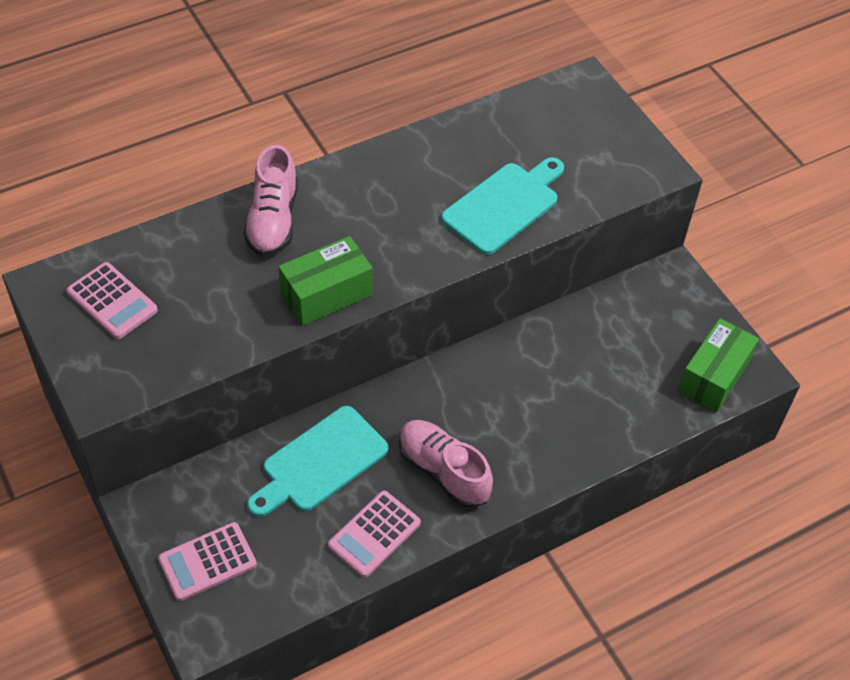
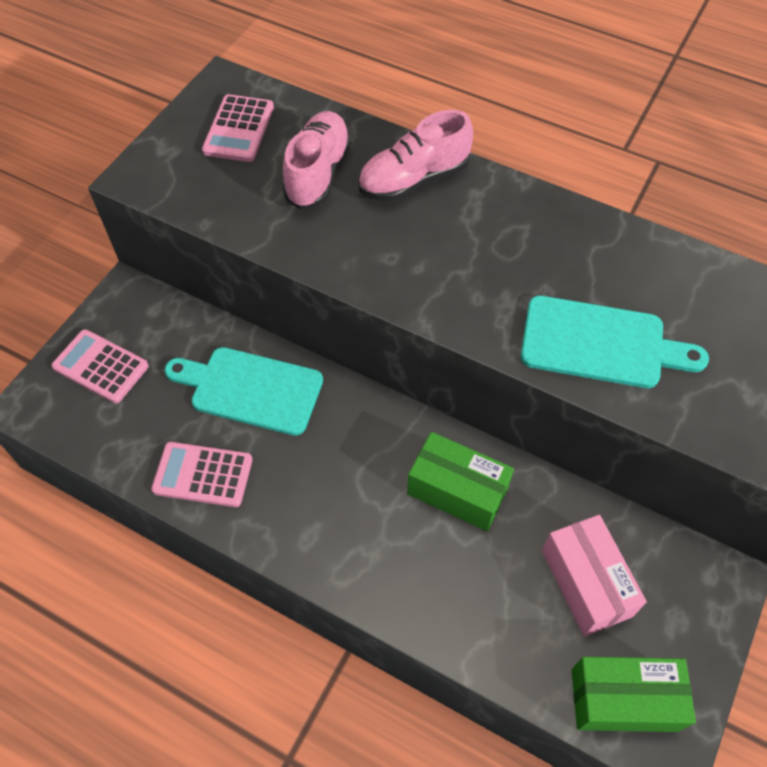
camera: 60 degrees right, 5 degrees up
(326, 294) = (363, 263): green box -> green box (457, 491)
(443, 471) = (308, 493): pink shoe -> pink shoe (318, 173)
(627, 347) = (586, 583): none -> pink box

